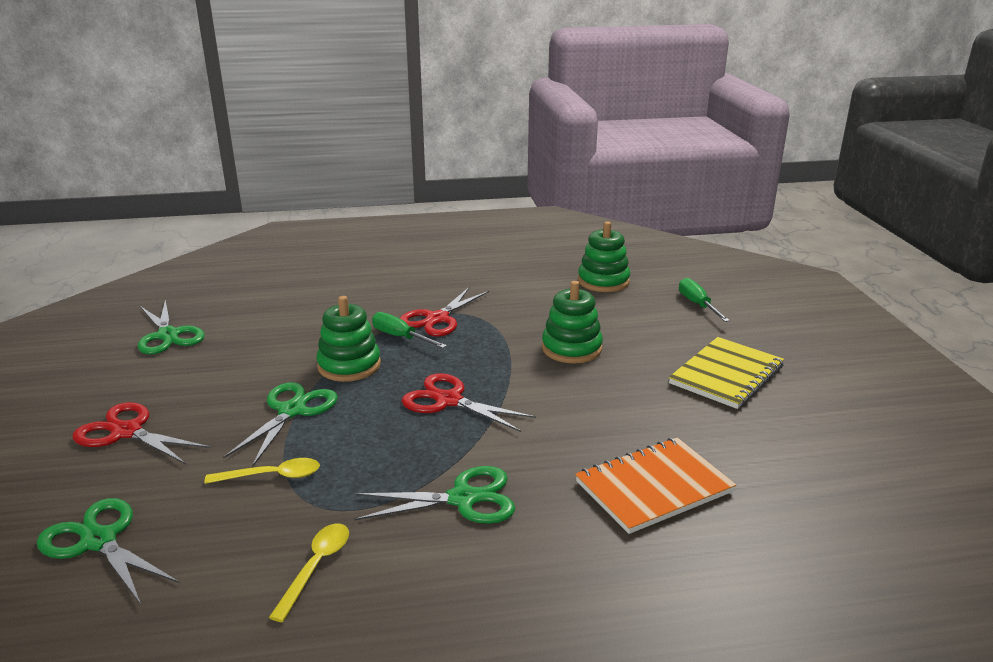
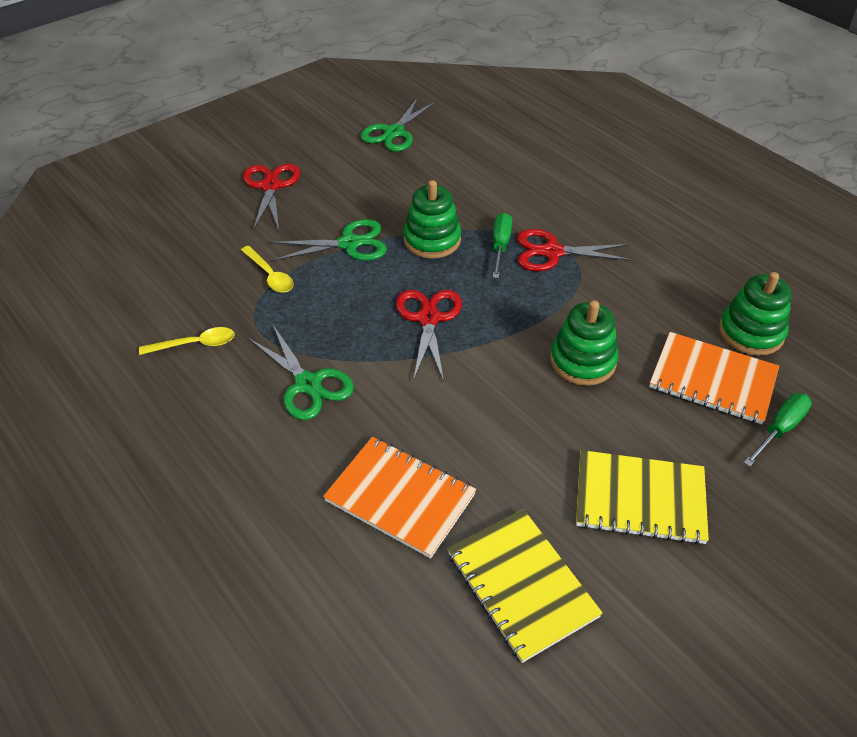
camera: 60 degrees right, 20 degrees up
(99, 541) = (166, 240): green scissors -> none
(635, 309) = (712, 380): none -> orange notebook
(782, 454) = (521, 585): none -> yellow notebook

